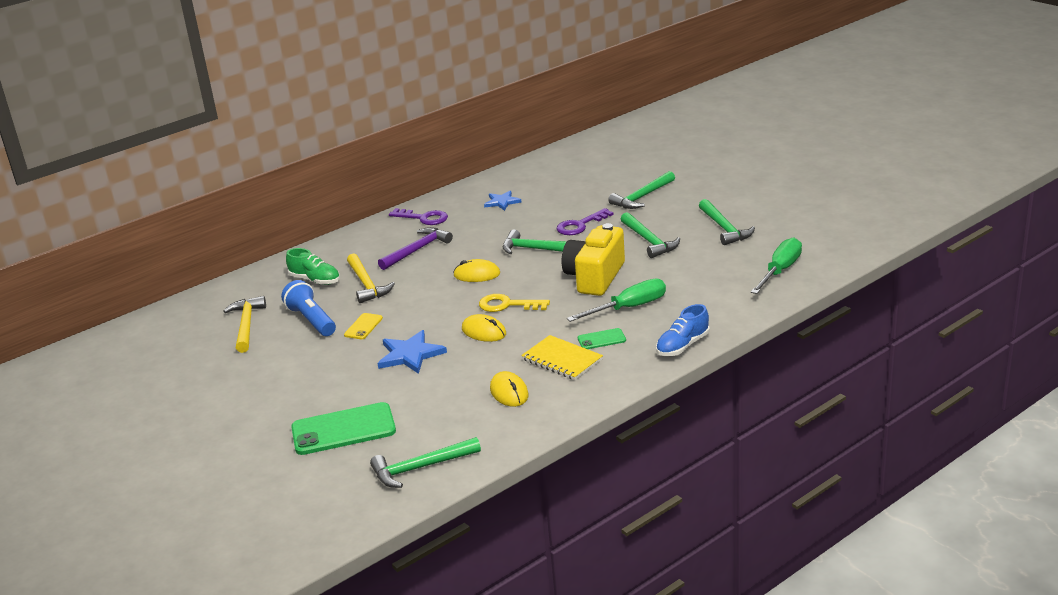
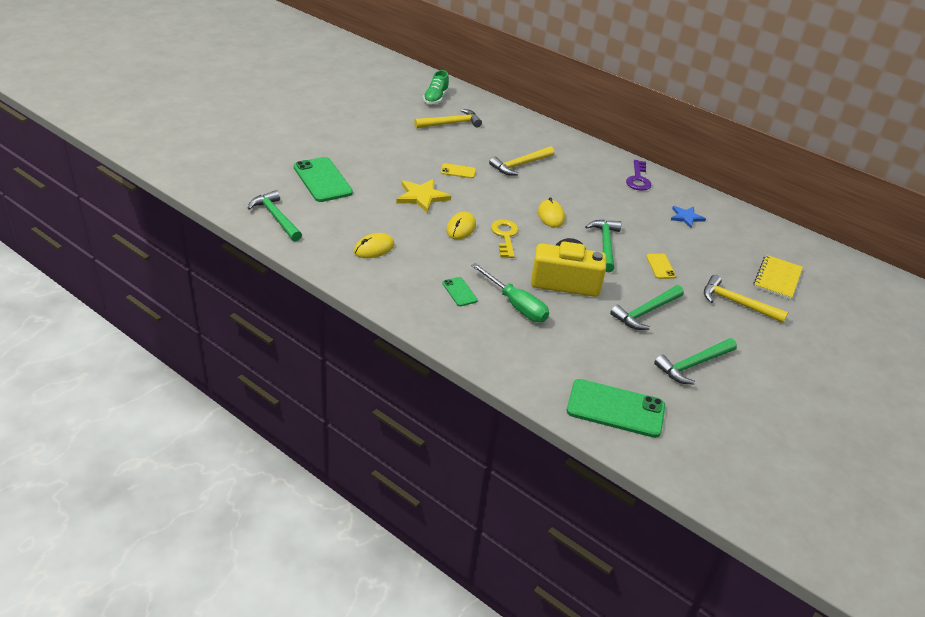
camera: 70 degrees right, 10 degrees up
(311, 320) = (462, 148): blue flashlight -> none
(315, 280) = (520, 142): green shoe -> green shoe (436, 98)
(410, 355) = (422, 196): blue star -> yellow star
(417, 250) = (582, 182): purple hammer -> none
(562, 359) = (424, 272): yellow notebook -> yellow notebook (777, 278)
(580, 225) = (660, 266): purple key -> yellow phone
(641, 197) = (736, 303): green hammer -> yellow hammer
(682, 346) = (456, 341): blue shoe -> none
(780, 271) = (615, 408): green screwdriver -> green phone

